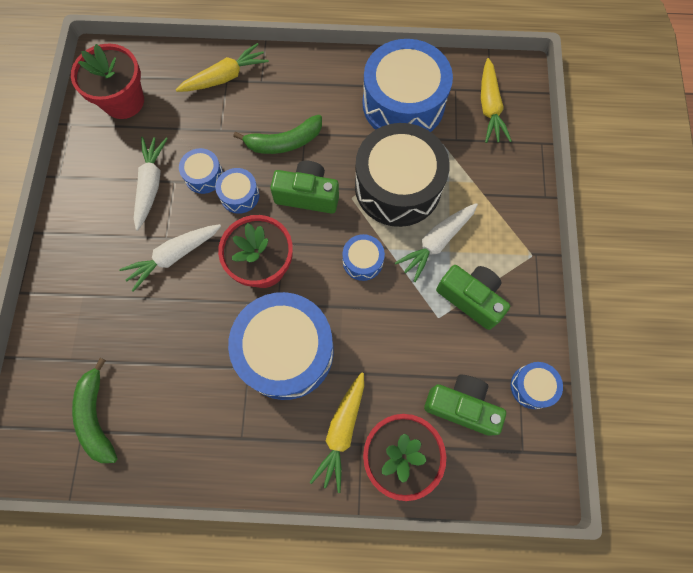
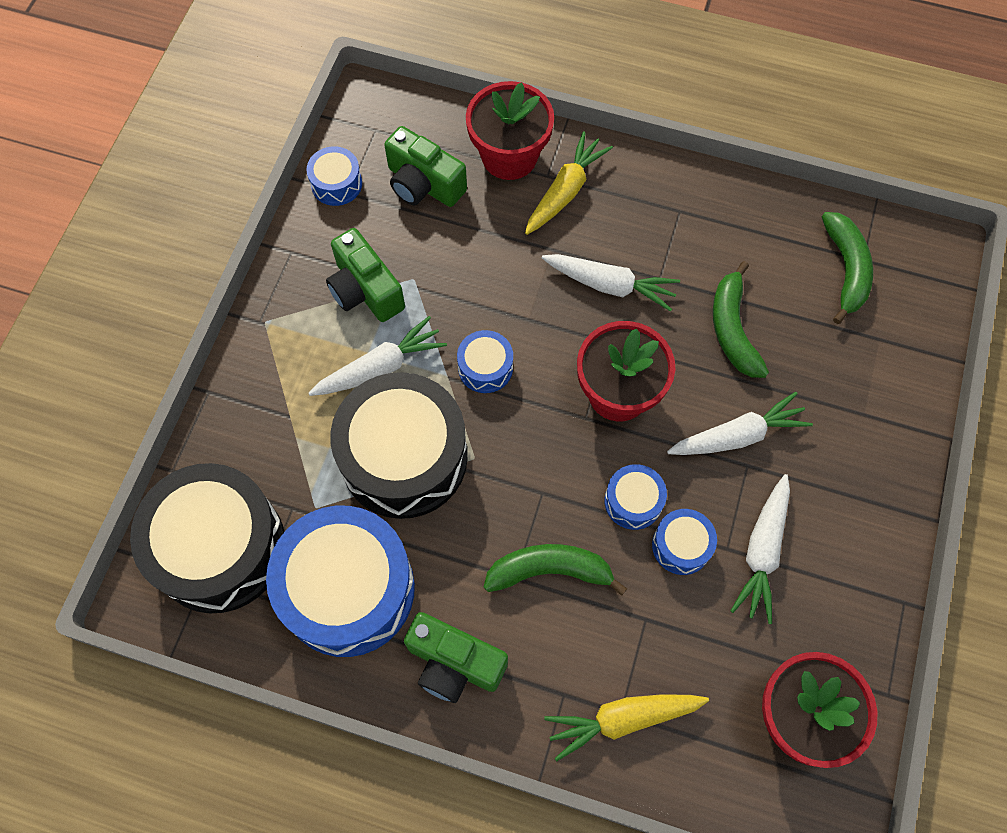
camera: 165 degrees left, 5 degrees down
(185, 338) = (732, 329): none -> green banana
(286, 351) = (610, 285): blue drum -> white carrot
(307, 195) = (535, 476): green camera -> green camera (454, 663)
(489, 107) = (219, 547): yellow carrot -> black drum

